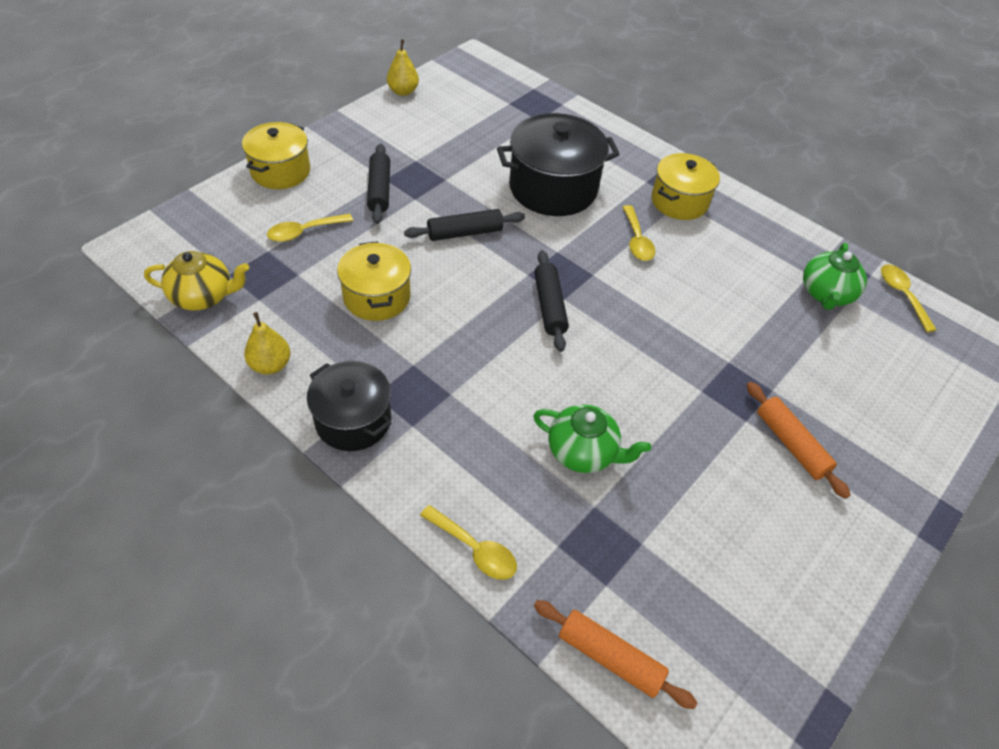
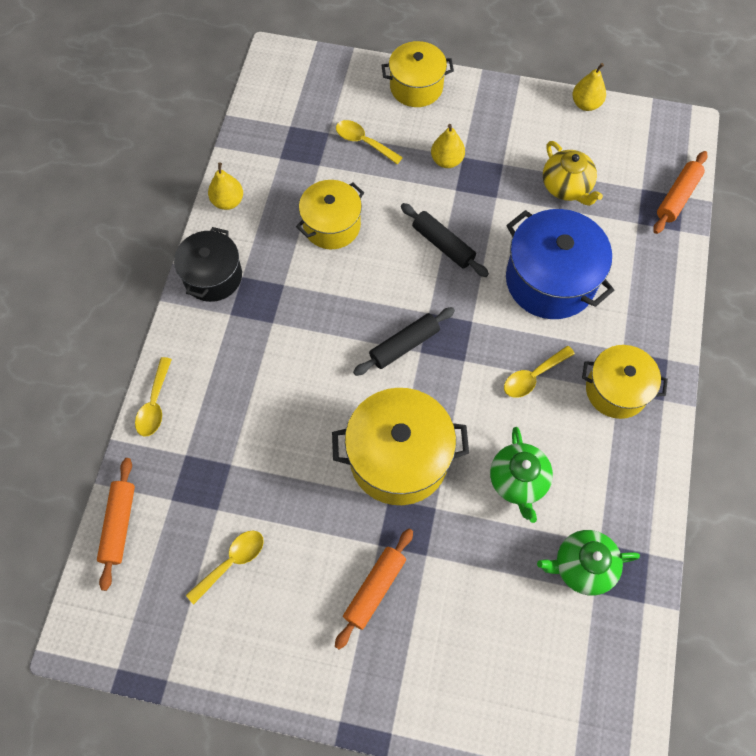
camera: 65 degrees right, 15 degrees up
(203, 296) = (260, 126): yellow teapot -> yellow teapot (566, 187)
(379, 190) = (446, 160): black rolling pin -> yellow pear
(532, 91) = (677, 197): none -> orange rolling pin
(553, 188) = (550, 280): black pot -> blue pot
(583, 452) = (273, 435): green teapot -> green teapot (518, 481)
(664, 364) = (399, 458): none -> yellow pot
(902, 295) = (634, 641): yellow spoon -> yellow spoon (232, 562)

